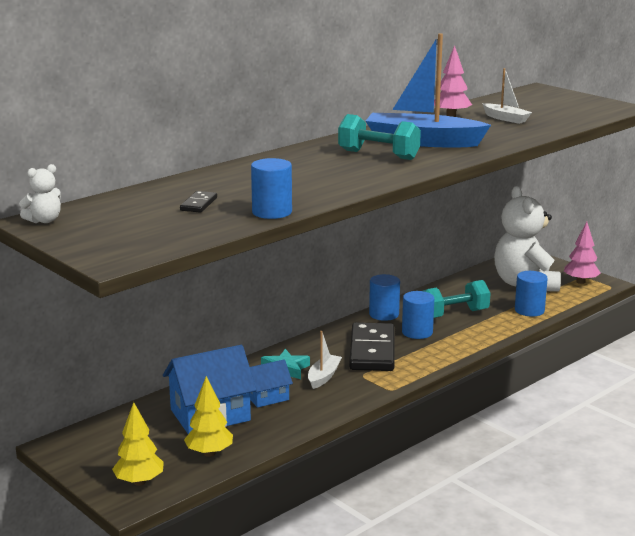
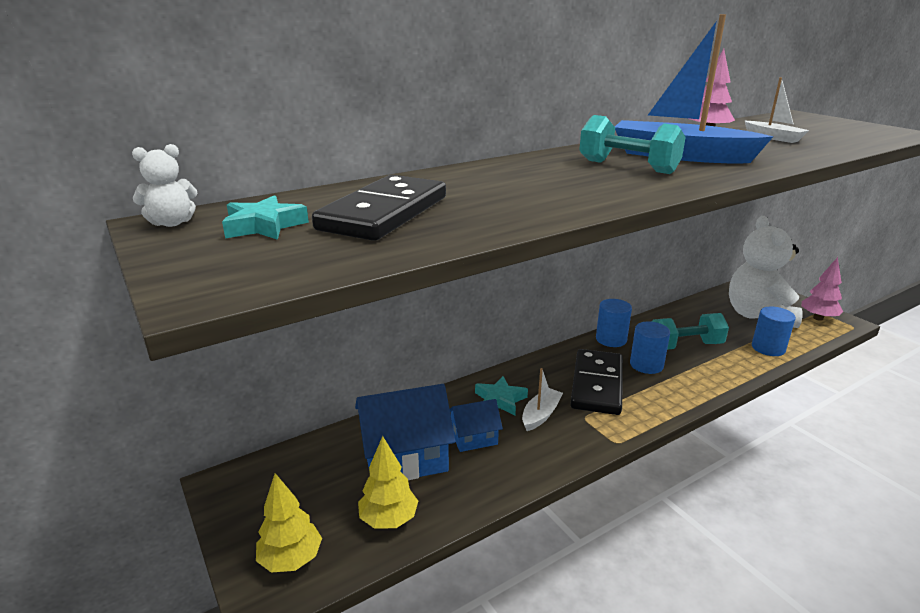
camera: 10 degrees right, 5 degrees up
(116, 218) = (264, 226): none -> turquoise star
(199, 204) = (384, 213): black domino -> black domino, size x2.29
(272, 212) = (477, 230): blue cylinder -> none

